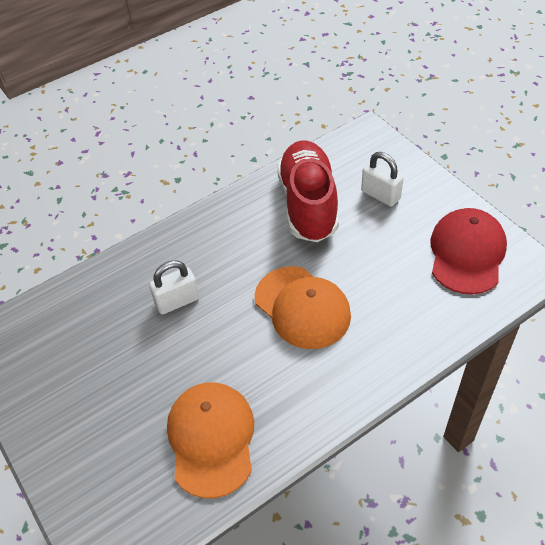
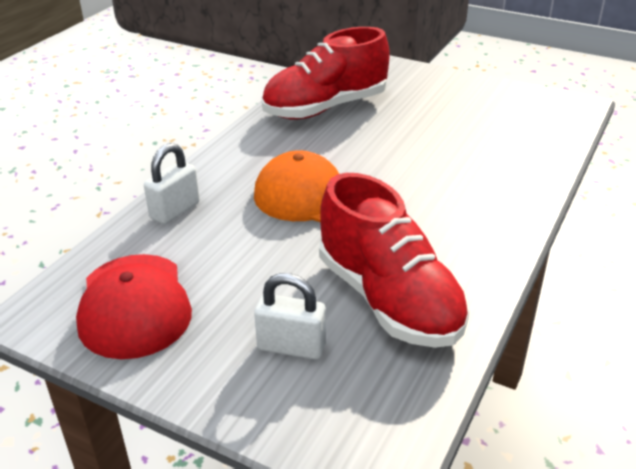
camera: 150 degrees right, 15 degrees down
(177, 301) = (444, 167): white padlock -> white padlock (175, 210)
(211, 439) = (325, 108): orange cap -> red shoe

